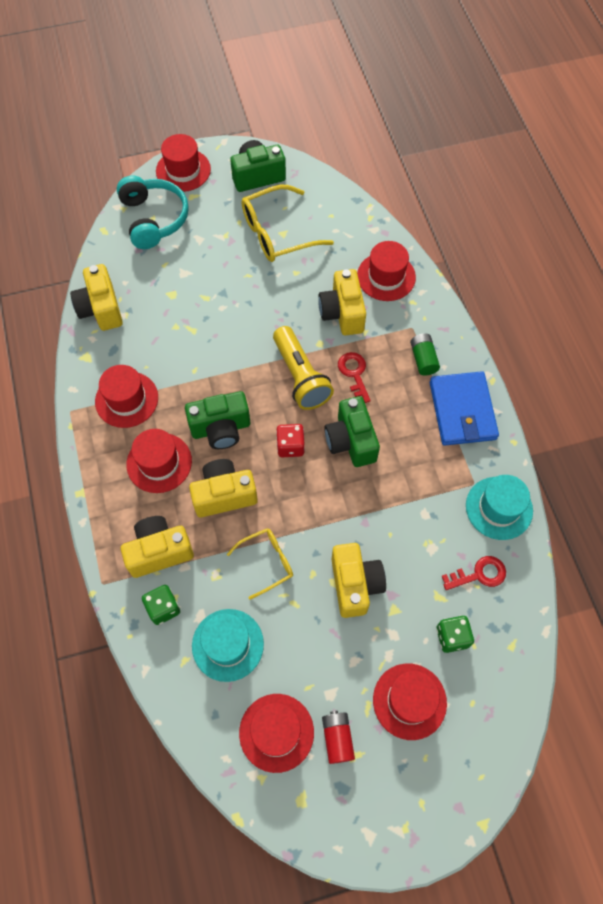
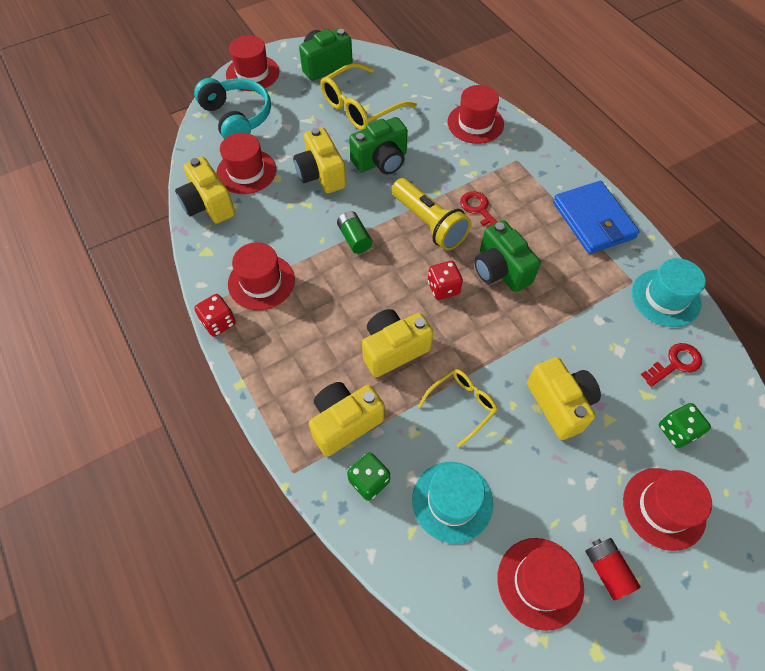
camera: 15 degrees left, 5 degrees down
(78, 430) = (218, 322): none -> red dice
(159, 462) = (315, 334): red hat -> red hat (246, 171)
(221, 428) = (367, 287): green camera -> green camera (381, 161)
(342, 313) = (447, 161): yellow camera -> yellow camera (321, 174)
(423, 359) = (538, 184): green battery -> green battery (354, 238)

